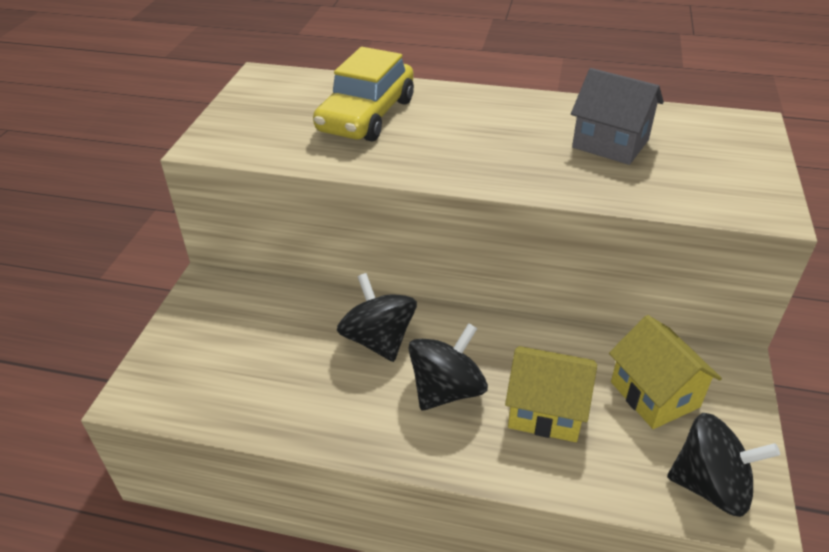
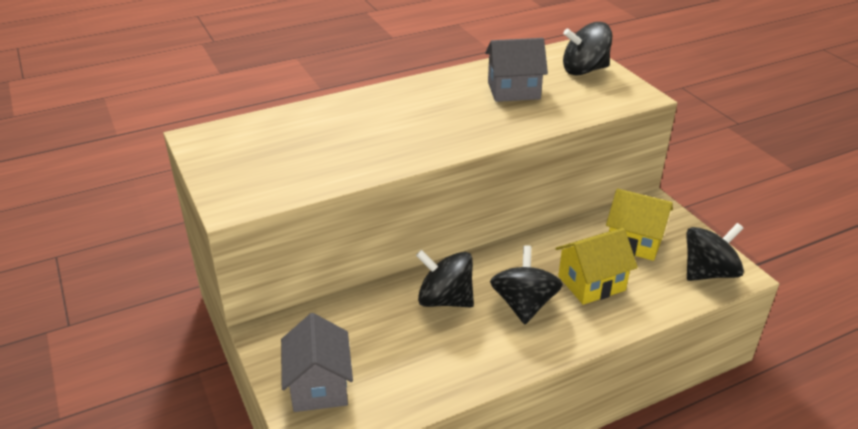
camera: 40 degrees left, 5 degrees down
(190, 353) = (319, 386): none -> grey house
(366, 115) = (330, 134): yellow car -> none
(733, 153) = (584, 70): none -> black spinning top

